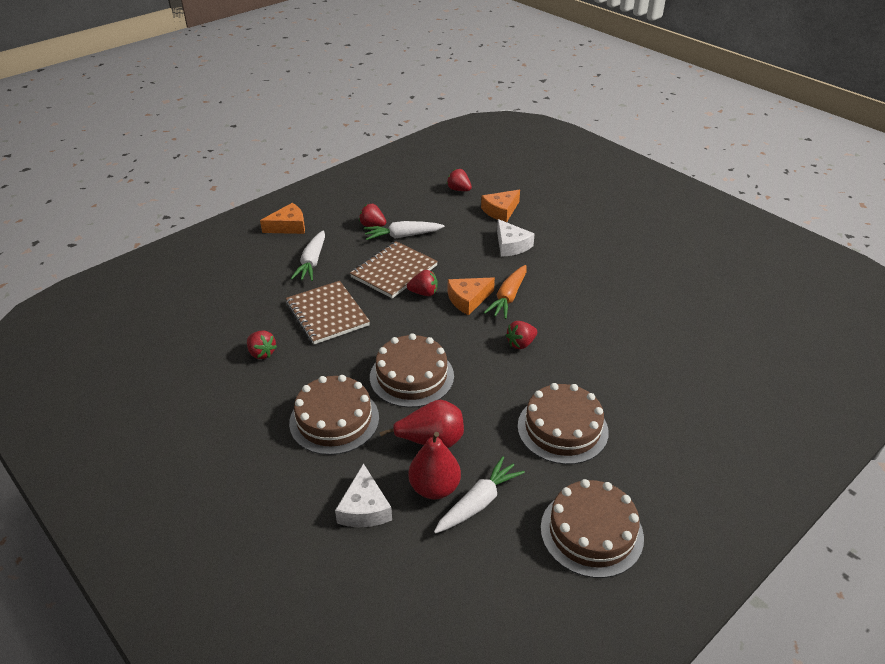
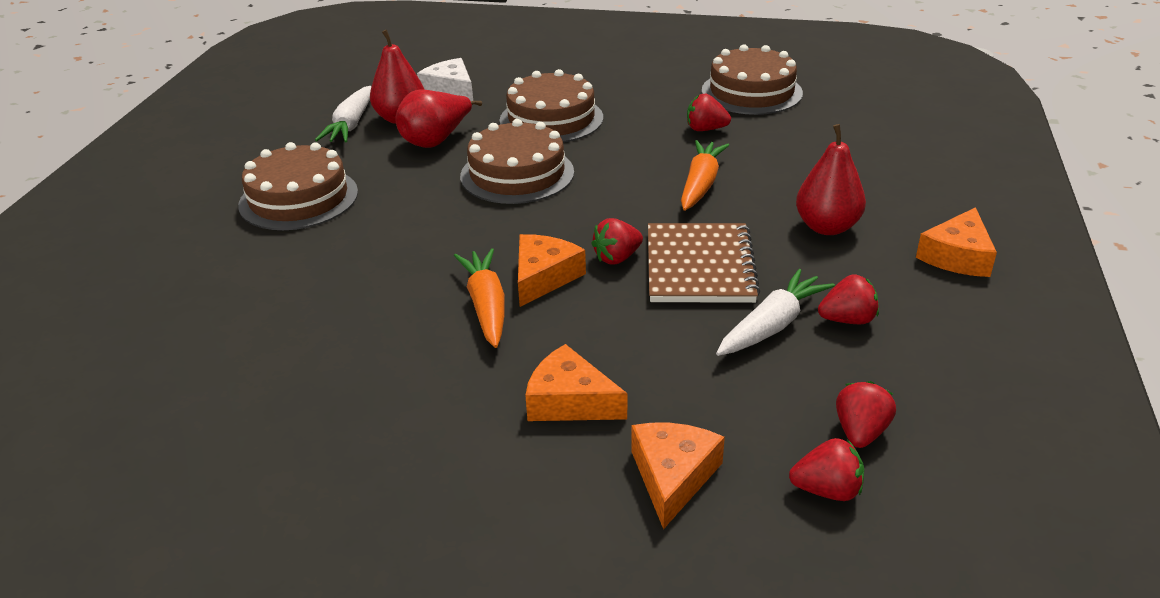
camera: 145 degrees right, 5 degrees down
(312, 262) = (827, 227): white carrot -> red pear
(327, 314) = (700, 184): brown notebook -> orange carrot
(511, 245) = (569, 401): white cheese -> orange cheese
(521, 344) = (414, 256): red strawberry -> red strawberry (860, 432)
(591, 532) = (227, 145): brown cake -> brown cake (751, 92)

